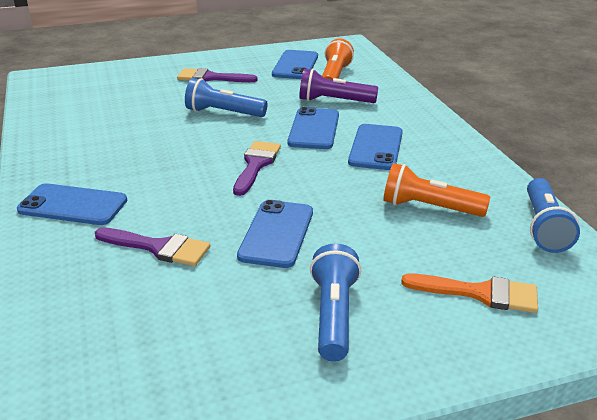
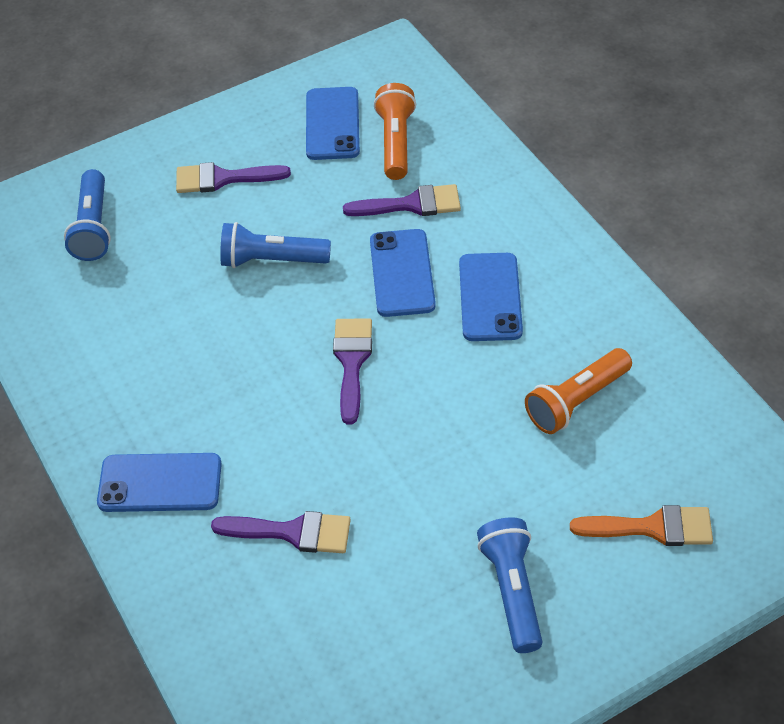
camera: 10 degrees left, 20 degrees up
(277, 234) = (416, 482): blue phone -> none
(334, 101) = (411, 204): purple flashlight -> purple brush
(429, 208) = (576, 401): orange flashlight -> orange flashlight turned 45 degrees counterclockwise
(544, 227) = (708, 408): blue flashlight -> blue flashlight (93, 227)

